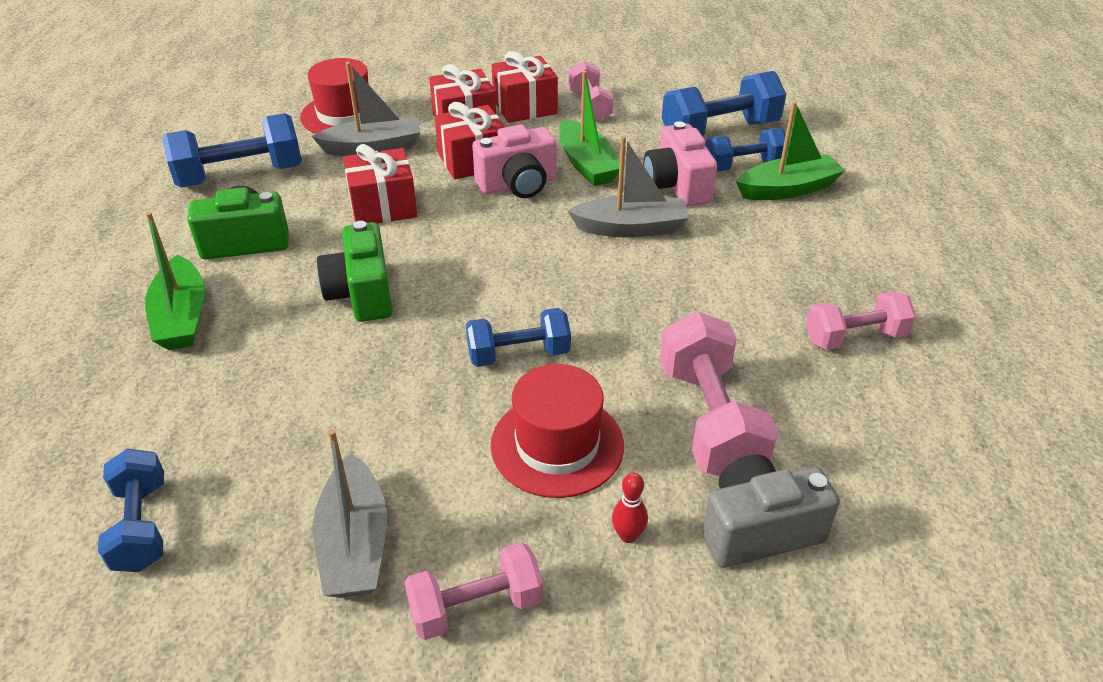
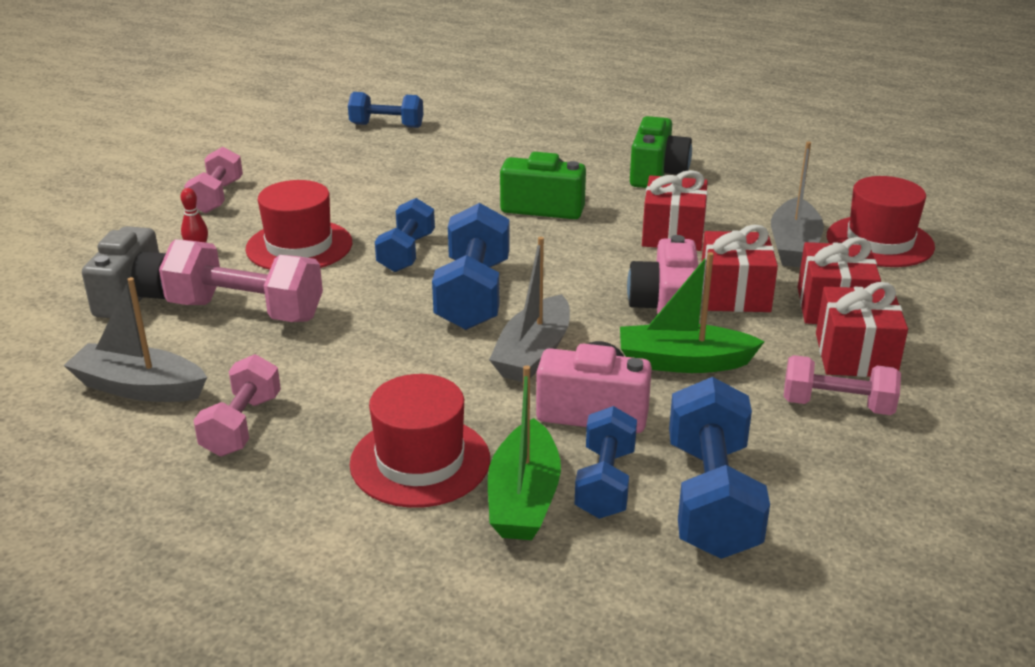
camera: 115 degrees right, 10 degrees down
(182, 317) = (573, 146): green boat -> none
(240, 176) = (771, 181): blue dumbbell -> blue dumbbell (473, 294)
(354, 543) = (303, 173): grey boat -> grey boat (139, 388)
(799, 238) = (420, 461): none -> red hat

